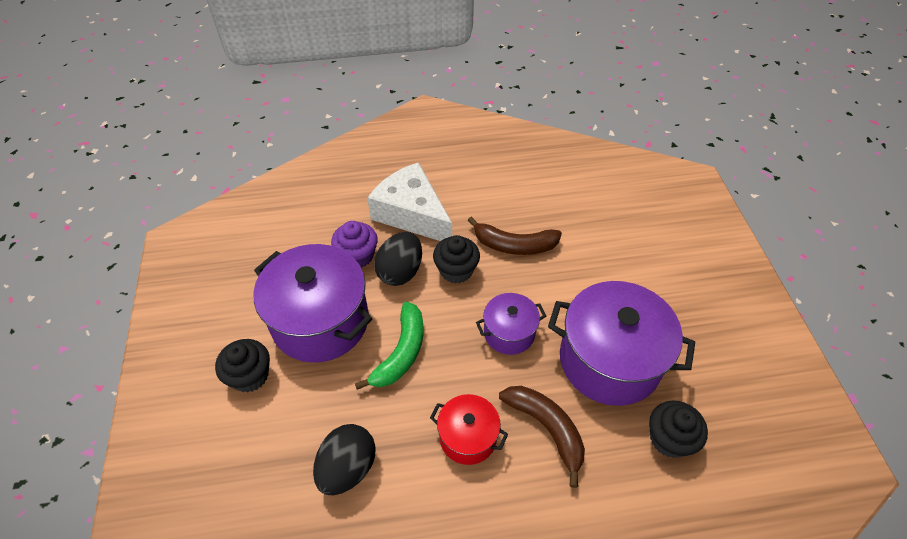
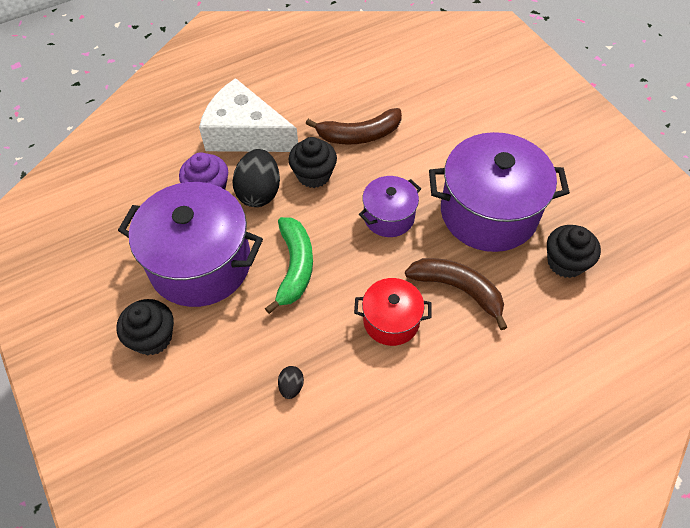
camera: 20 degrees left, 5 degrees up
(347, 468) = (291, 386): black egg -> black egg, size x0.47

